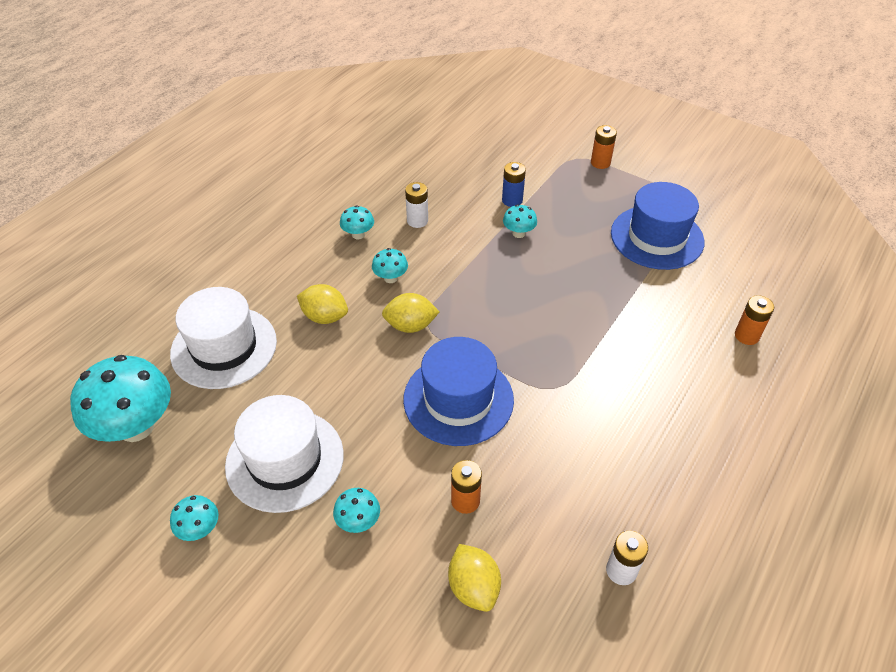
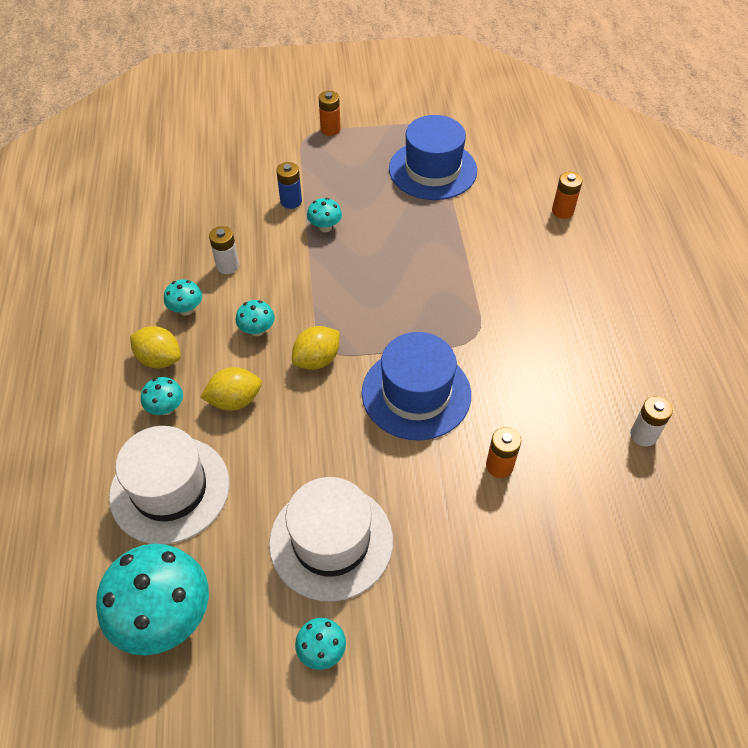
camera: 40 degrees left, 5 degrees up
(358, 521) = (440, 542): turquoise mushroom -> turquoise mushroom (166, 408)
(473, 587) = (567, 522): yellow lemon -> yellow lemon (159, 359)

